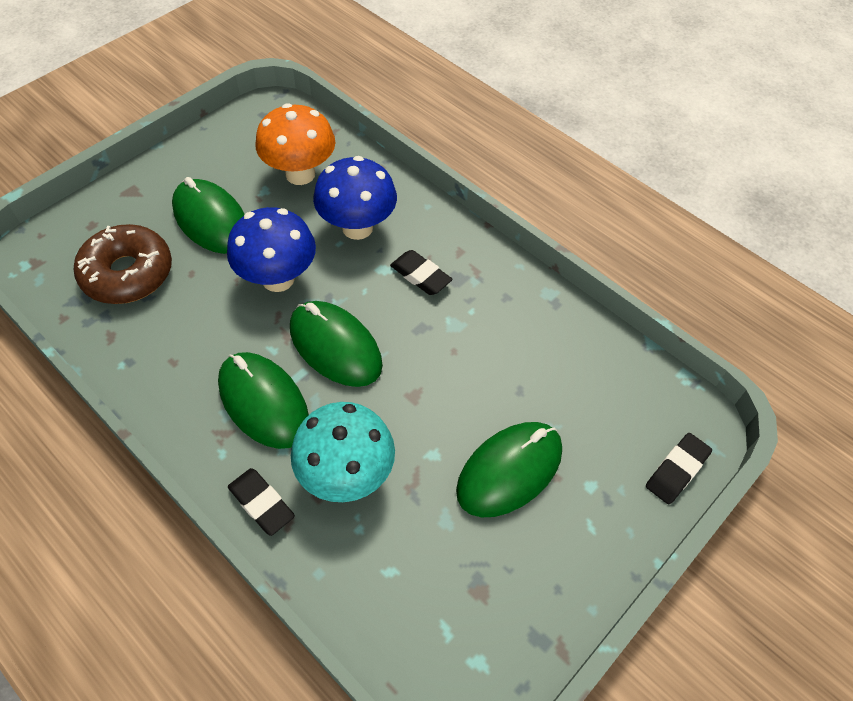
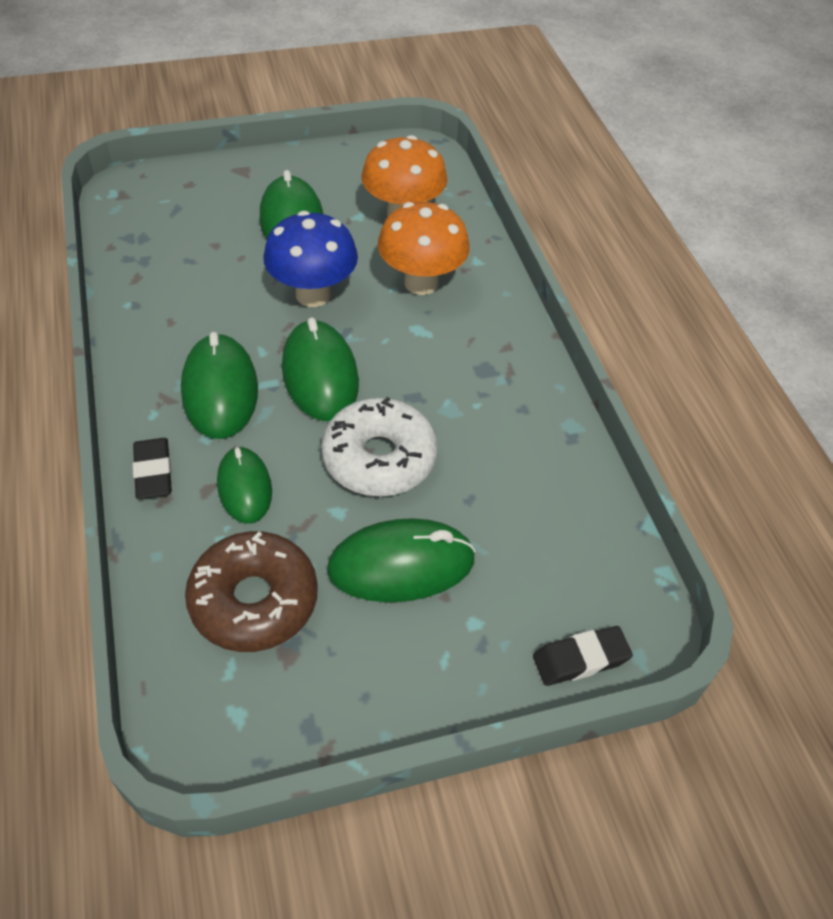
camera: 30 degrees right, 5 degrees down
(128, 273) = (188, 235): brown donut -> brown donut (254, 600)
(346, 475) = (244, 487): turquoise mushroom -> green mouse
(357, 227) = (421, 283): blue mushroom -> orange mushroom
(420, 276) = (450, 351): black eraser -> none
(431, 393) = (379, 458): none -> white donut

